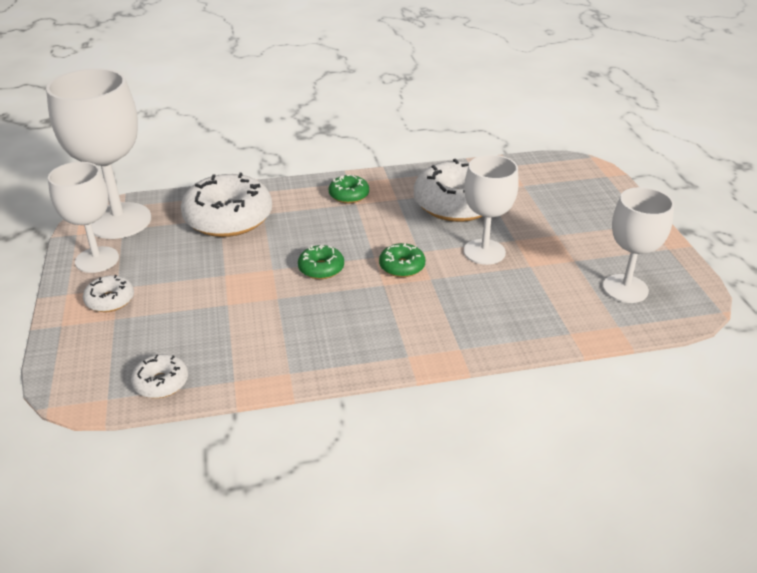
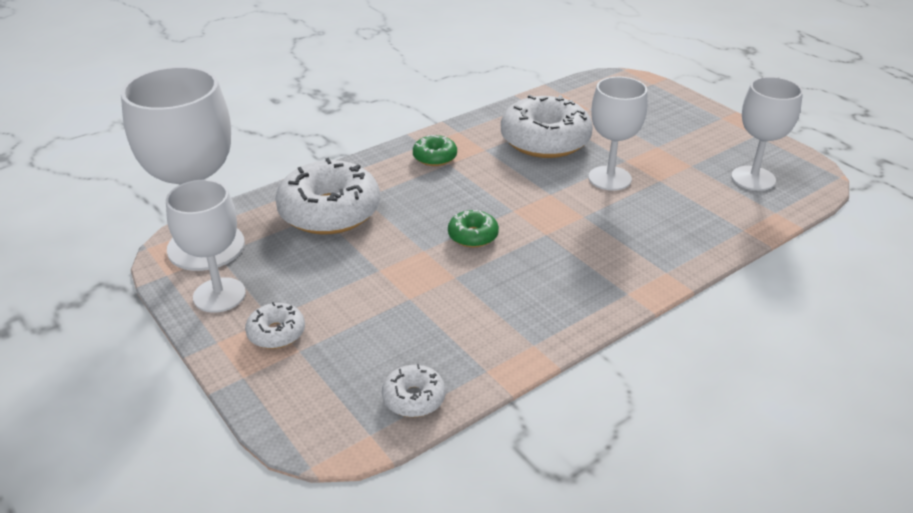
camera: 25 degrees left, 0 degrees up
(402, 267) = (548, 212): green donut -> none

